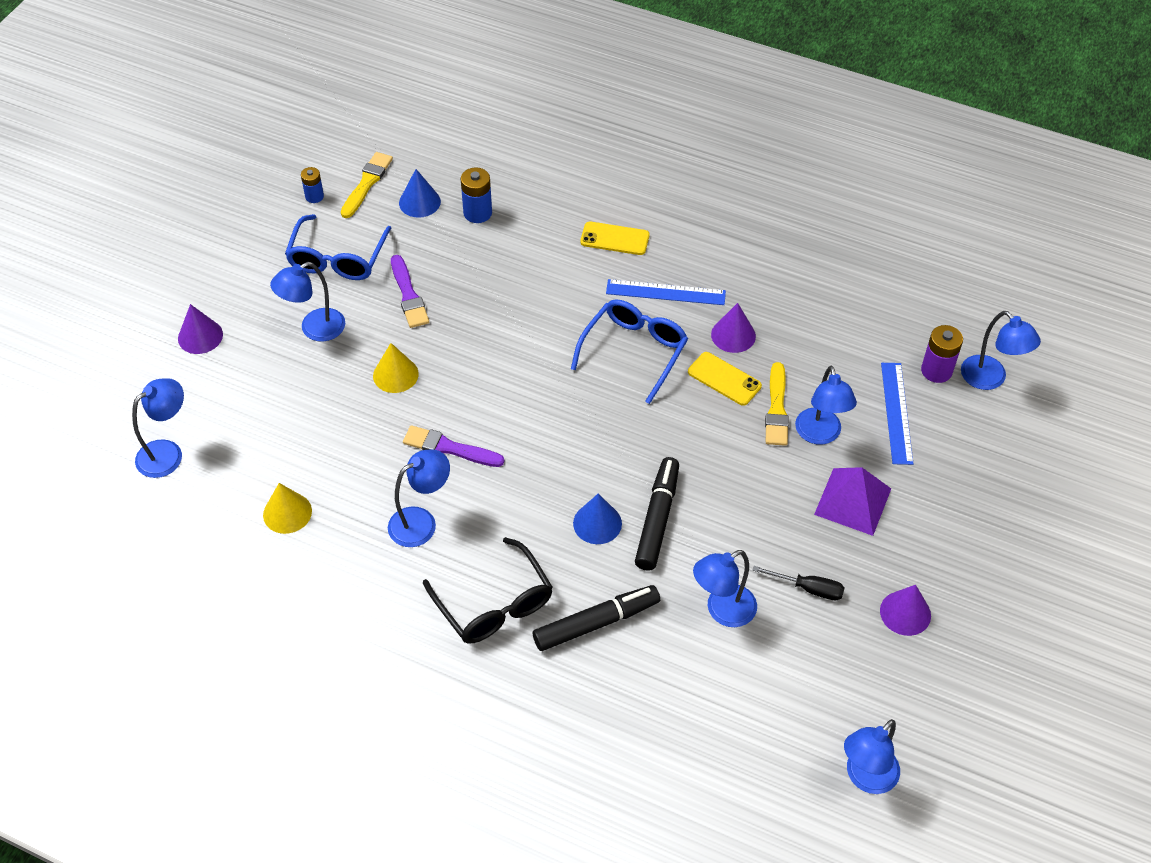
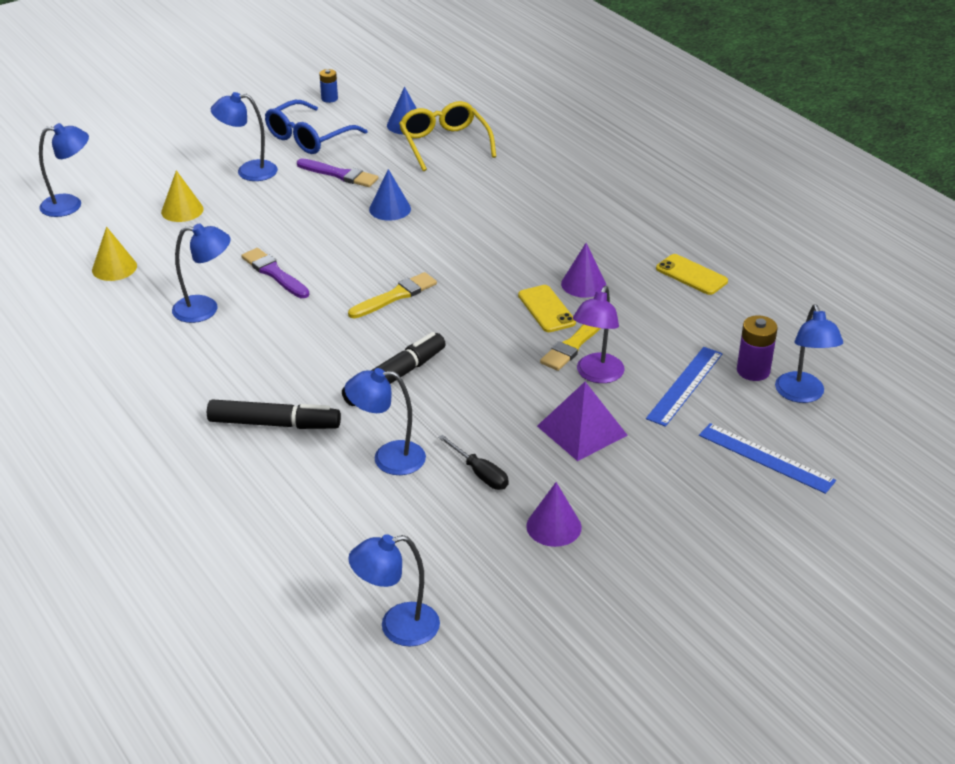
camera: 30 degrees right, 15 degrees down
(200, 336) = (163, 149): purple cone -> none
(367, 183) = (376, 103): yellow brush -> yellow brush (395, 296)
(395, 374) = (280, 217): yellow cone -> yellow cone (182, 210)
(408, 295) = (340, 174): purple brush -> purple brush turned 75 degrees counterclockwise
(477, 213) = (444, 144): blue battery -> yellow glasses
(493, 603) = (206, 379): black glasses -> none
(597, 523) = (342, 361): blue cone -> blue cone (390, 209)
(614, 239) = (541, 193): yellow phone -> yellow phone (691, 275)
(633, 352) = (485, 266): blue glasses -> none
(665, 292) = (551, 239): blue ruler -> blue ruler (765, 458)
(820, 435) = (596, 375): blue lamp -> purple lamp

